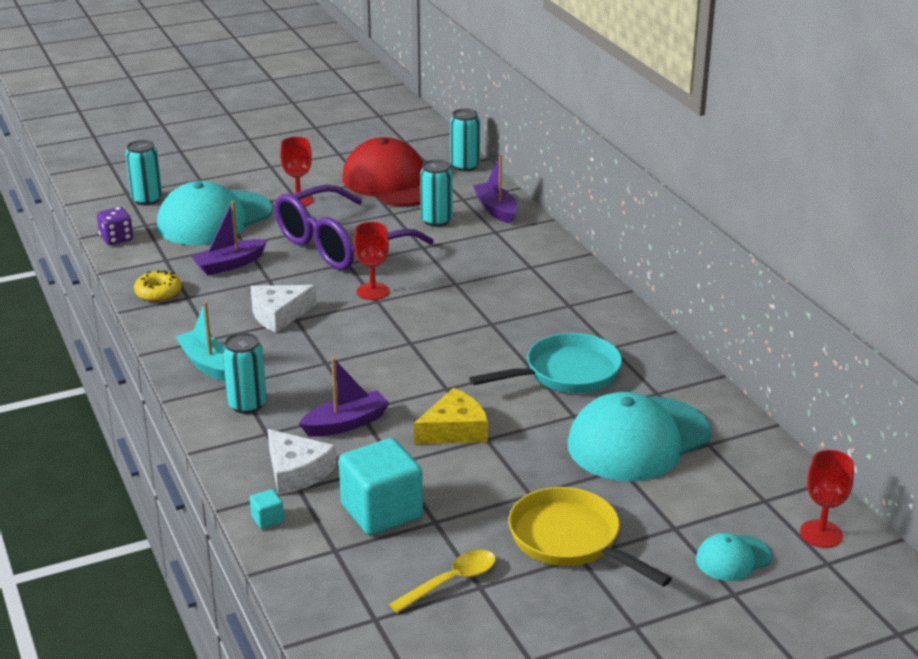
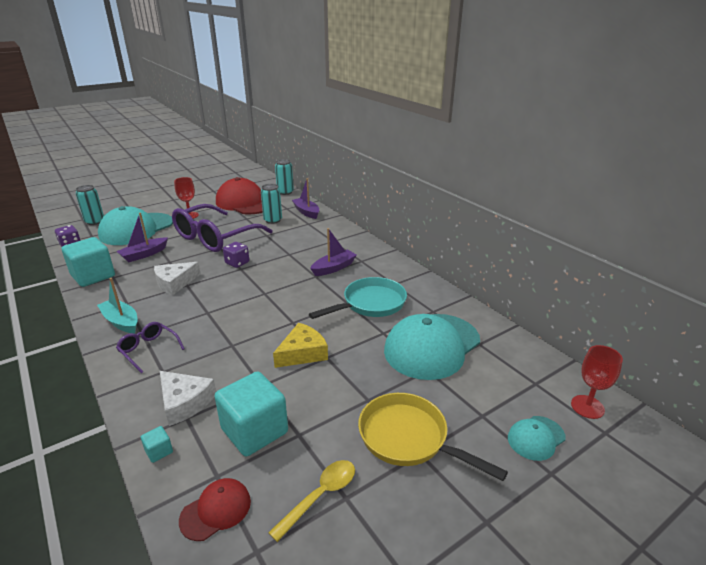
camera: 10 degrees left, 0 degrees up
(158, 293) = (93, 276): yellow donut -> turquoise cube
(247, 404) = (148, 350): turquoise can -> purple glasses
(333, 580) = (216, 510): none -> red cap
(346, 423) = (223, 357): purple boat -> purple boat (334, 268)
(373, 291) = (237, 263): red goblet -> purple dice

